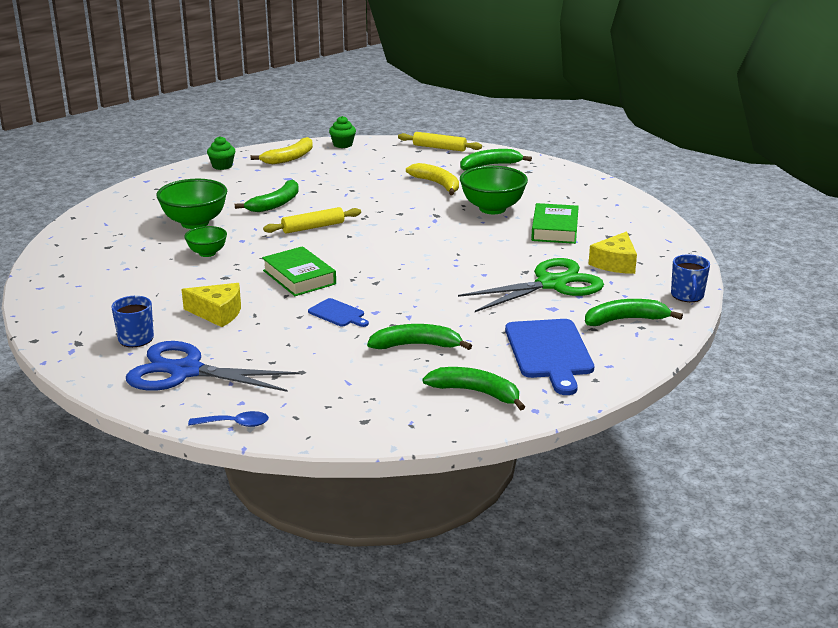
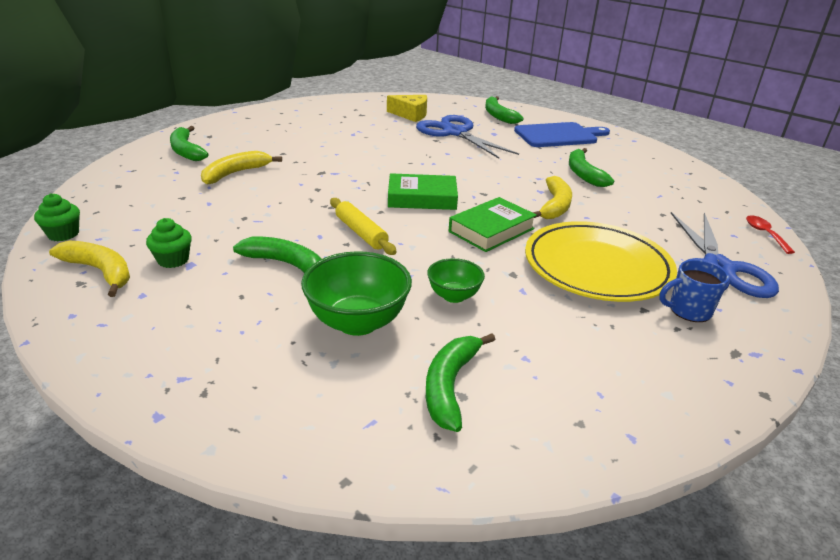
camera: 100 degrees left, 5 degrees up
(217, 313) = (597, 267): yellow cheese -> yellow plate
(222, 166) = (110, 332): green cupcake -> green cupcake (173, 260)
(235, 424) = (764, 234): blue spoon -> red spoon
(338, 314) = (555, 206): blue cutting board -> yellow banana
(439, 148) = (114, 174): yellow rolling pin -> none
(476, 392) = (630, 155): green banana -> green banana (450, 386)
(492, 209) = (305, 150): green bowl -> none
(551, 284) = (455, 133): green scissors -> blue scissors
(554, 229) = (350, 129): green book -> green book (422, 198)
(687, 296) = (454, 100): blue mug -> none

